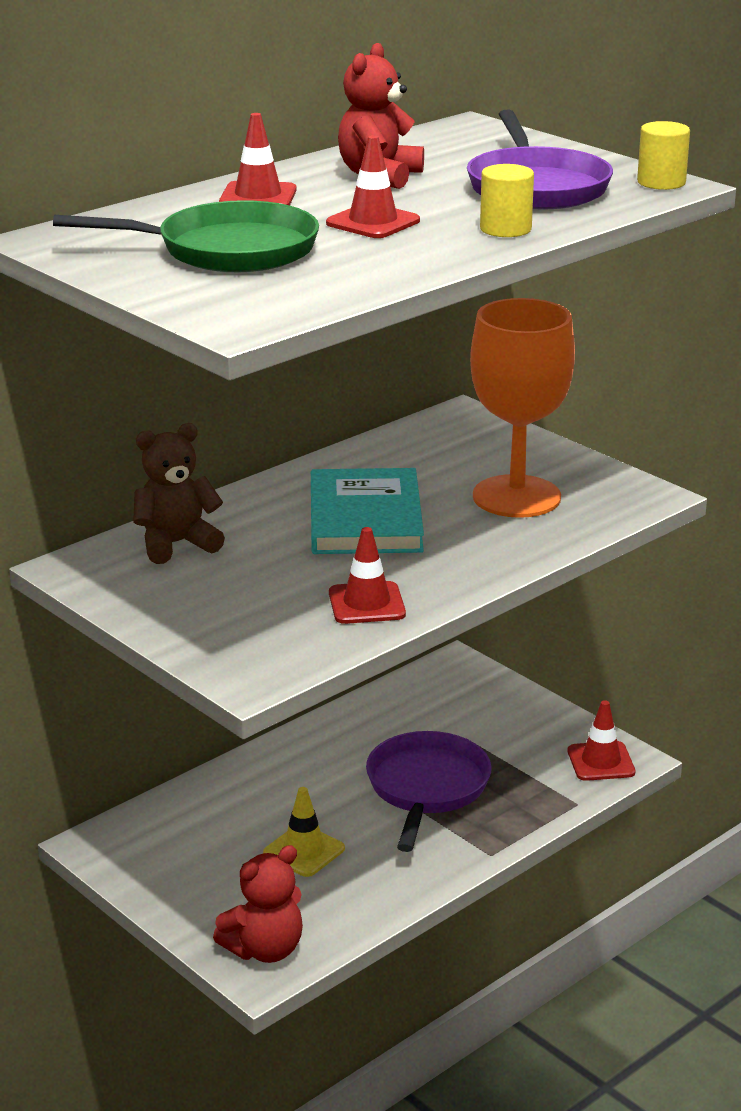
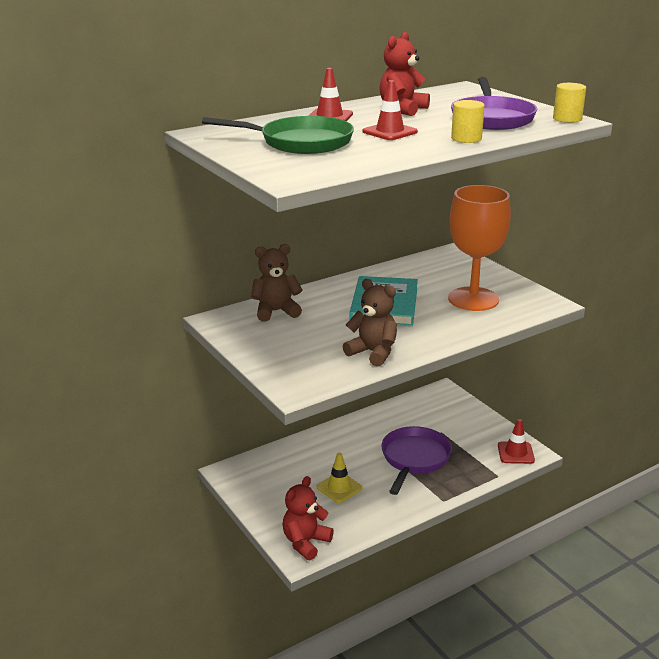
camera: 10 degrees right, 0 degrees up
(265, 949) = (305, 542): red teddy bear -> red teddy bear turned 150 degrees clockwise
(366, 604) = (373, 353): red traffic cone -> brown teddy bear

